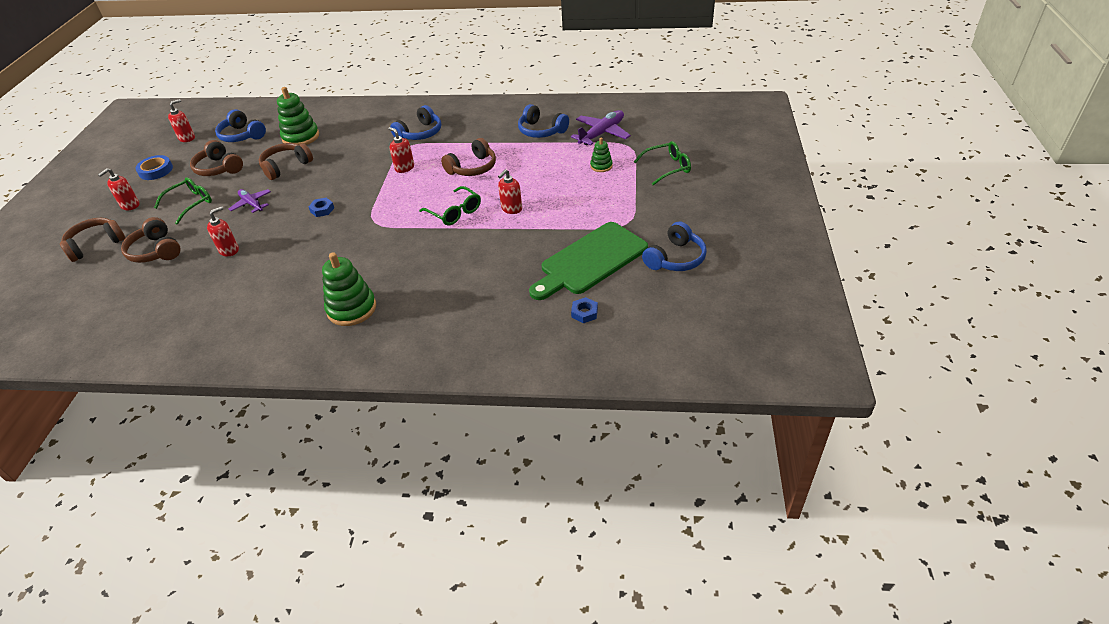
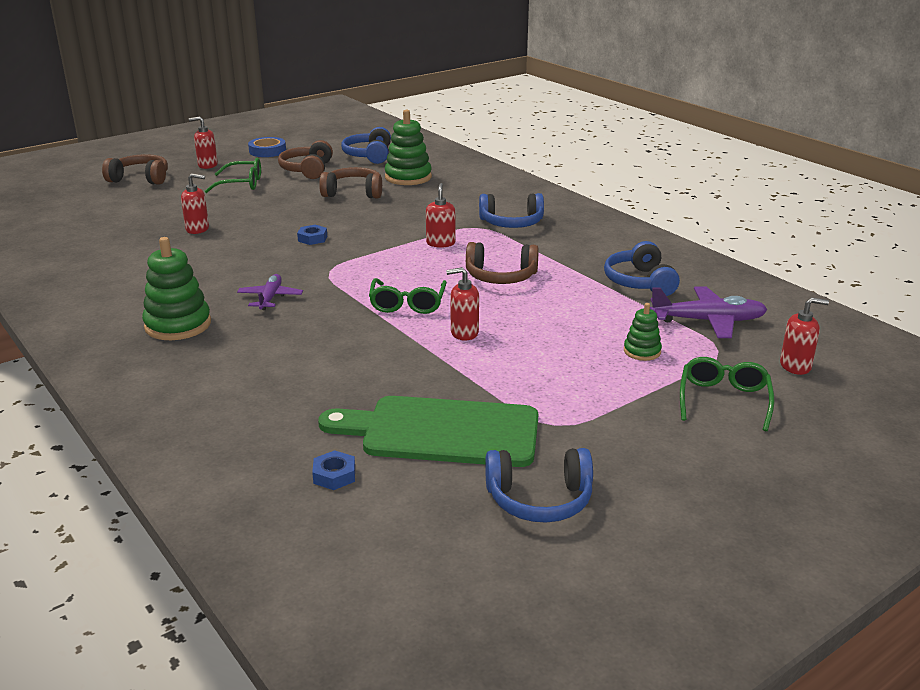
camera: 45 degrees right, 15 degrees down
(156, 251) = (159, 203): brown headphones -> none
(187, 138) = (330, 139): red soap dispenser -> red soap dispenser (795, 366)
(251, 204) = (276, 206): purple plane -> purple plane (270, 298)
(666, 168) = (724, 401): green glasses -> green glasses turned 105 degrees counterclockwise

